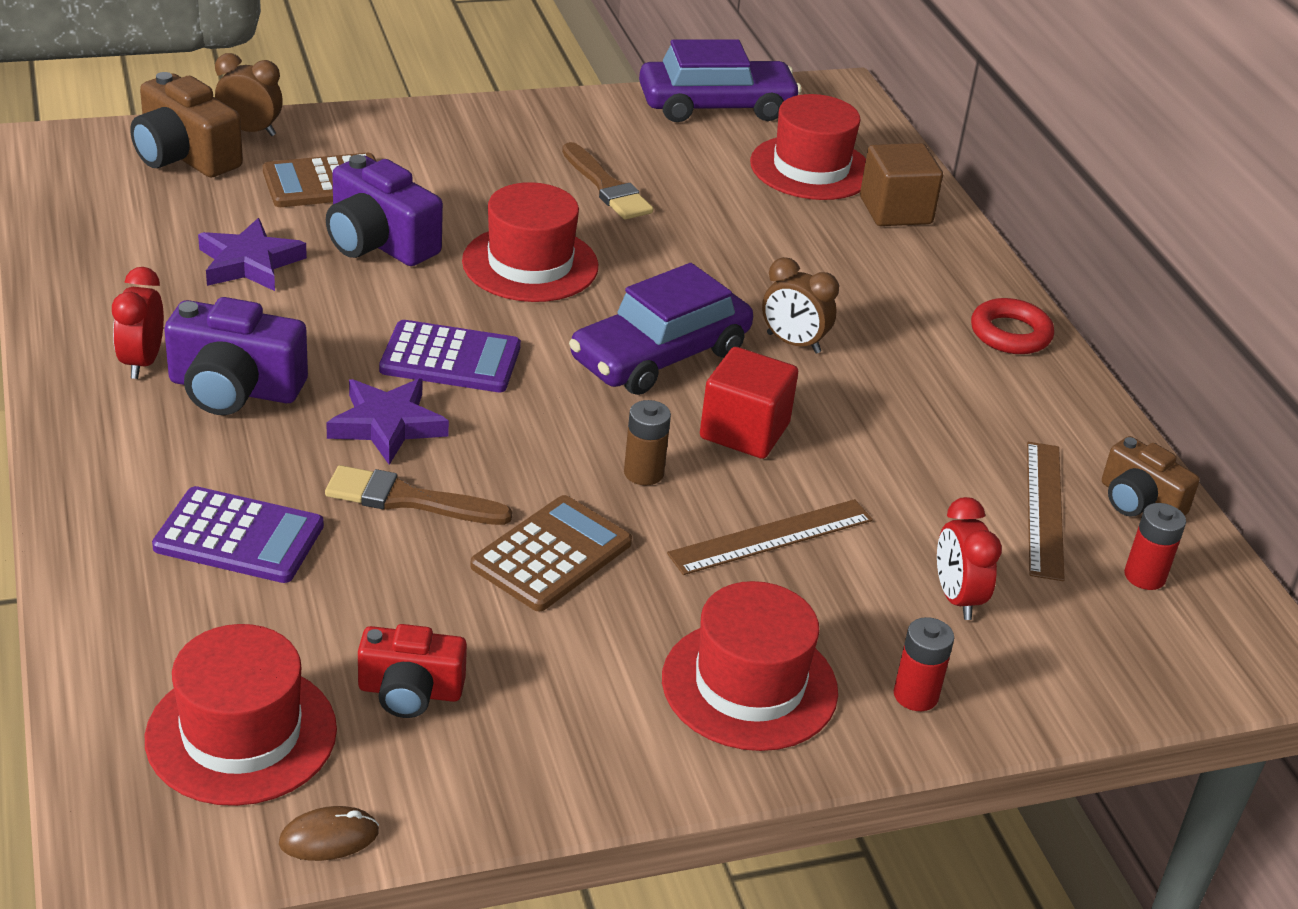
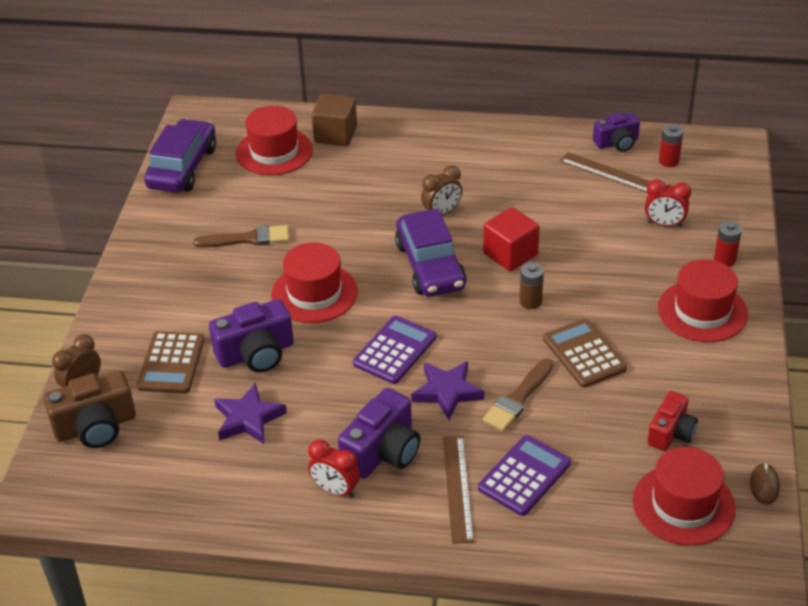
camera: 60 degrees left, 5 degrees up
(771, 537) = (598, 271): brown ruler -> brown ruler (457, 488)
(1010, 334) = (468, 134): red ring -> none
(1139, 502) = (617, 143): brown camera -> purple camera

